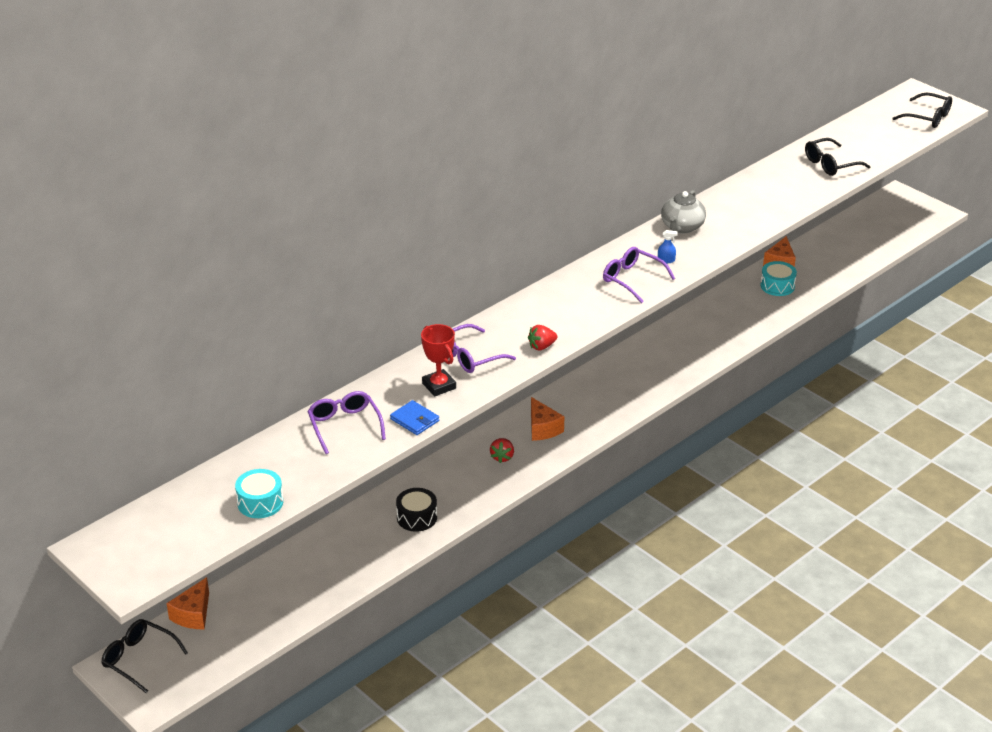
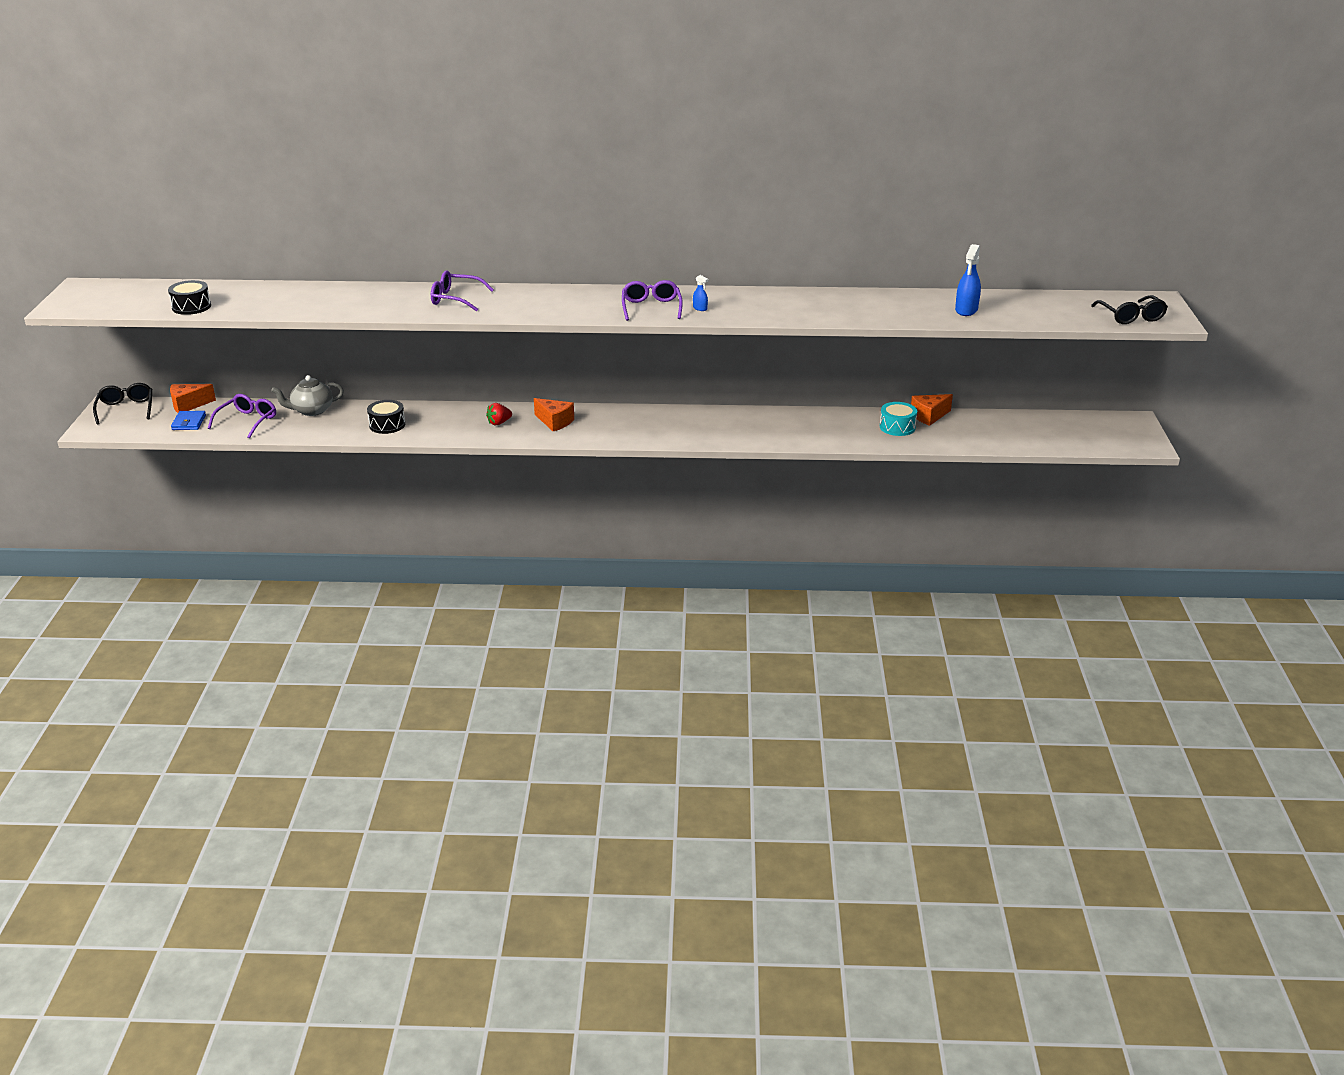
camera: 45 degrees right, 5 degrees down
(260, 502) = (191, 307): turquoise drum -> black drum
(344, 426) = (312, 296): purple glasses -> purple glasses (247, 421)
(414, 420) = (352, 311): blue wallet -> blue wallet (189, 422)
(439, 386) = (404, 303): red trophy -> none
(541, 346) = (509, 313): red strawberry -> none
(542, 429) = (555, 422): orange cheese -> orange cheese turned 75 degrees counterclockwise
(682, 227) = (755, 297): grey teapot -> grey teapot (312, 410)
(830, 164) = (966, 310): black glasses -> blue spray bottle

